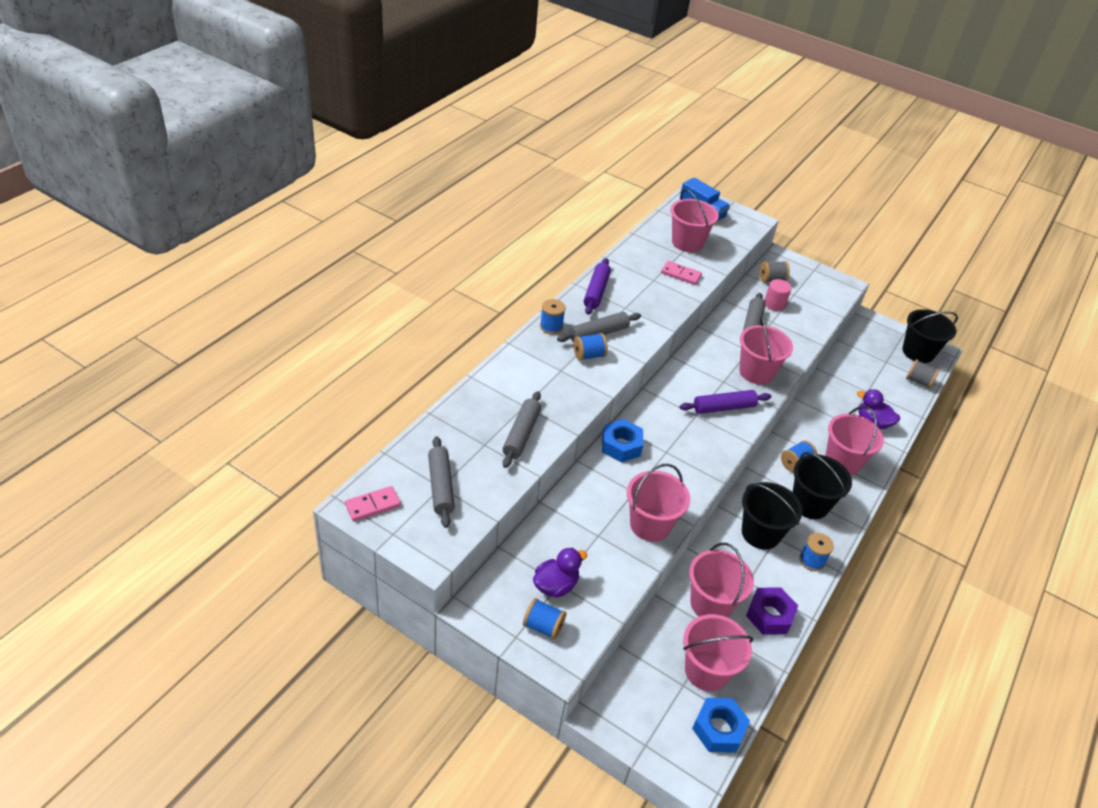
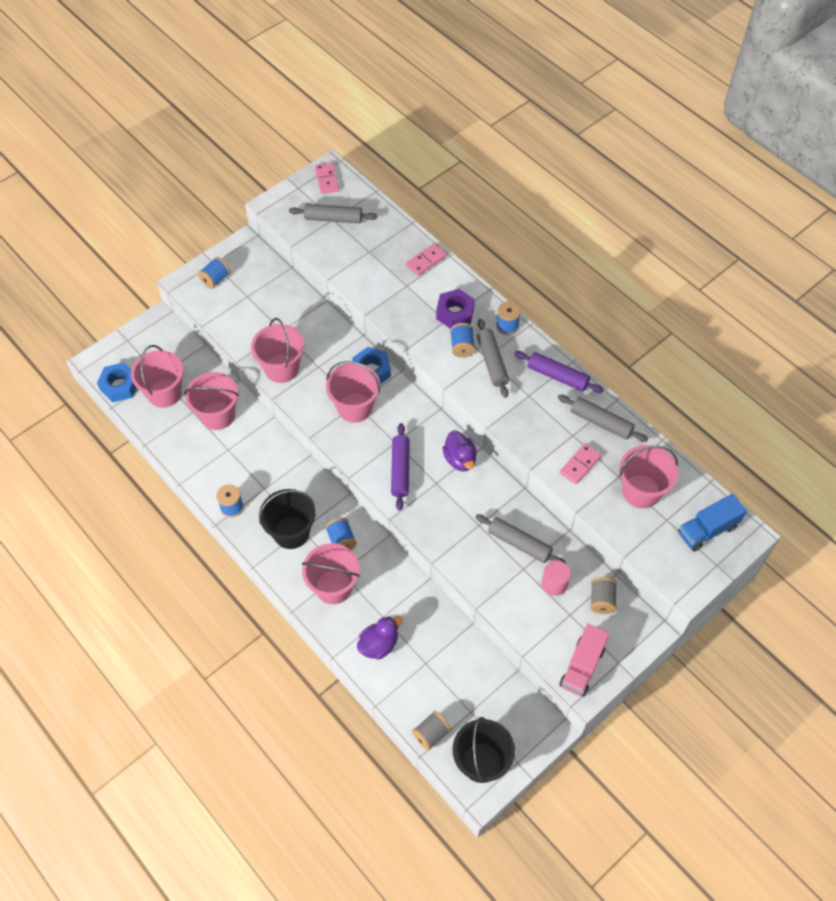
camera: 110 degrees right, 15 degrees up
(485, 394) = (426, 261): none -> pink domino
(521, 434) = (374, 277): grey rolling pin -> grey rolling pin (601, 422)
(555, 585) = (246, 293): purple duck -> purple duck (460, 459)
(756, 372) = (444, 519): pink bucket -> pink bucket (354, 407)
(760, 533) = (272, 477): black bucket -> none
(769, 615) = (193, 453): purple nut -> purple nut (455, 313)
(830, 286) = (582, 667): none -> pink truck

